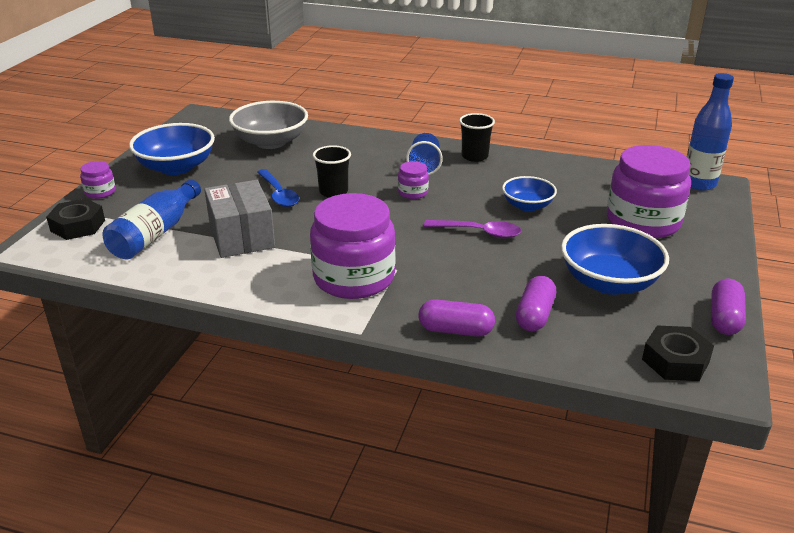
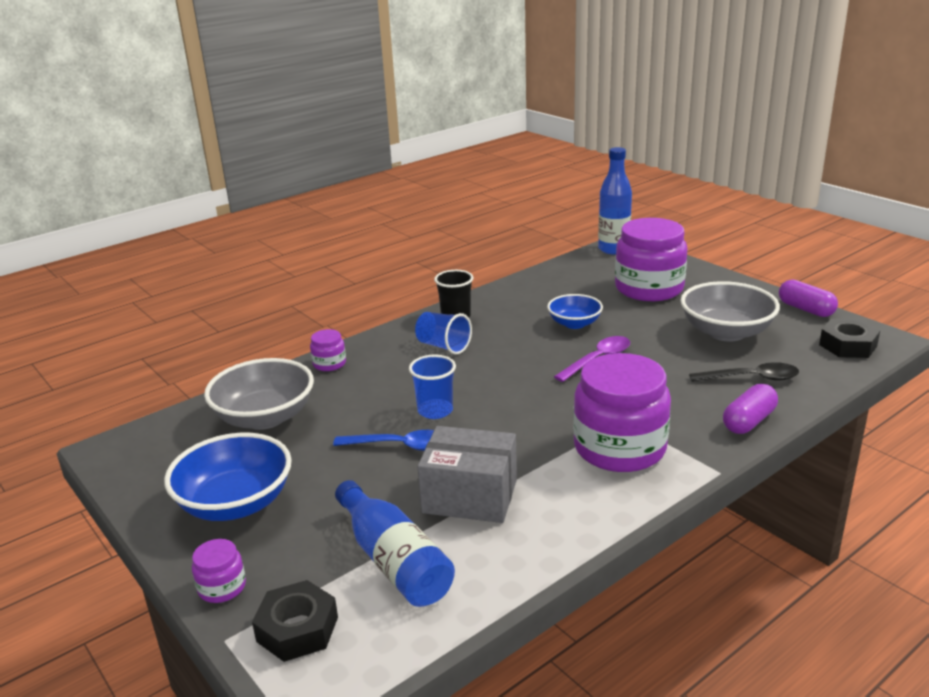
camera: 55 degrees left, 5 degrees down
(333, 192) = (435, 411): black cup -> blue cup
(413, 192) = (488, 368): purple jar -> purple jar (329, 364)
(534, 315) = (751, 378): purple capsule -> black spoon
(609, 282) = (726, 332): blue bowl -> grey bowl

